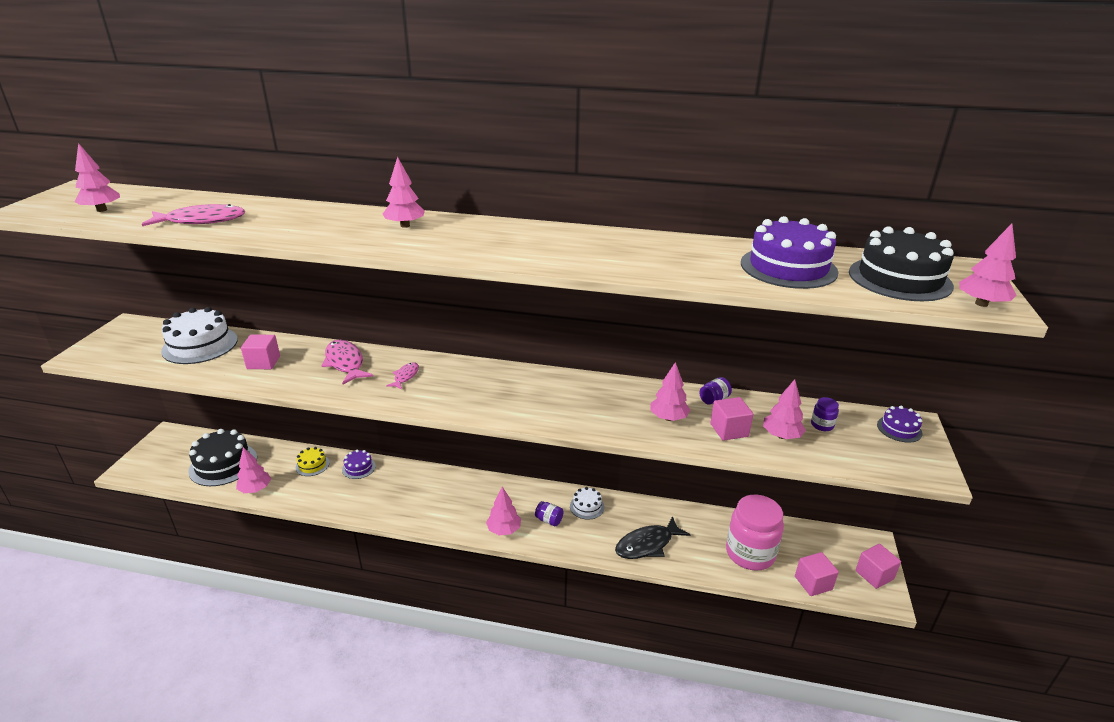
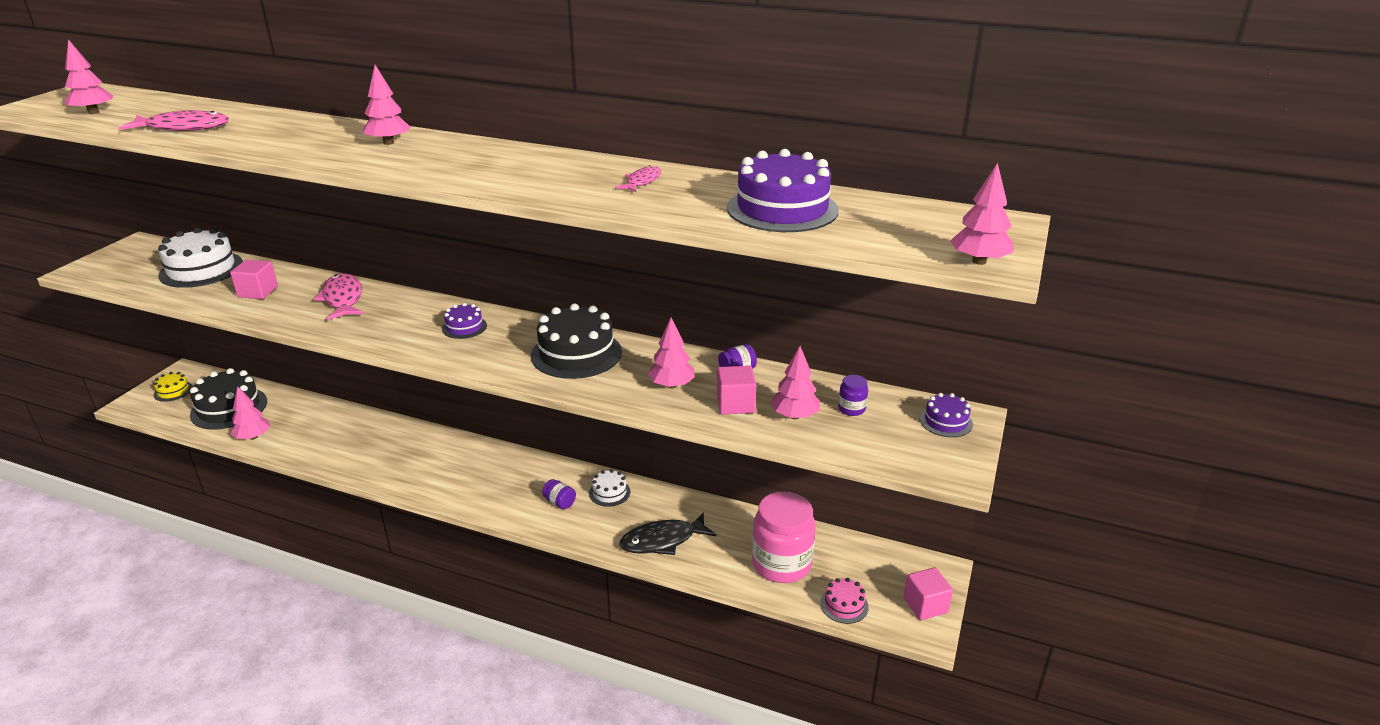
camera: 10 degrees right, 0 degrees up
(312, 465) = (322, 418): yellow cake -> yellow cake (173, 391)
(358, 468) = (370, 425): purple cake -> purple cake (464, 327)
(405, 376) = (400, 317): pink fish -> pink fish (642, 181)
(504, 530) = (504, 507): pink tree -> none
(813, 583) = (844, 605): pink cube -> pink cake
(899, 279) = (905, 229): black cake -> black cake (576, 353)

